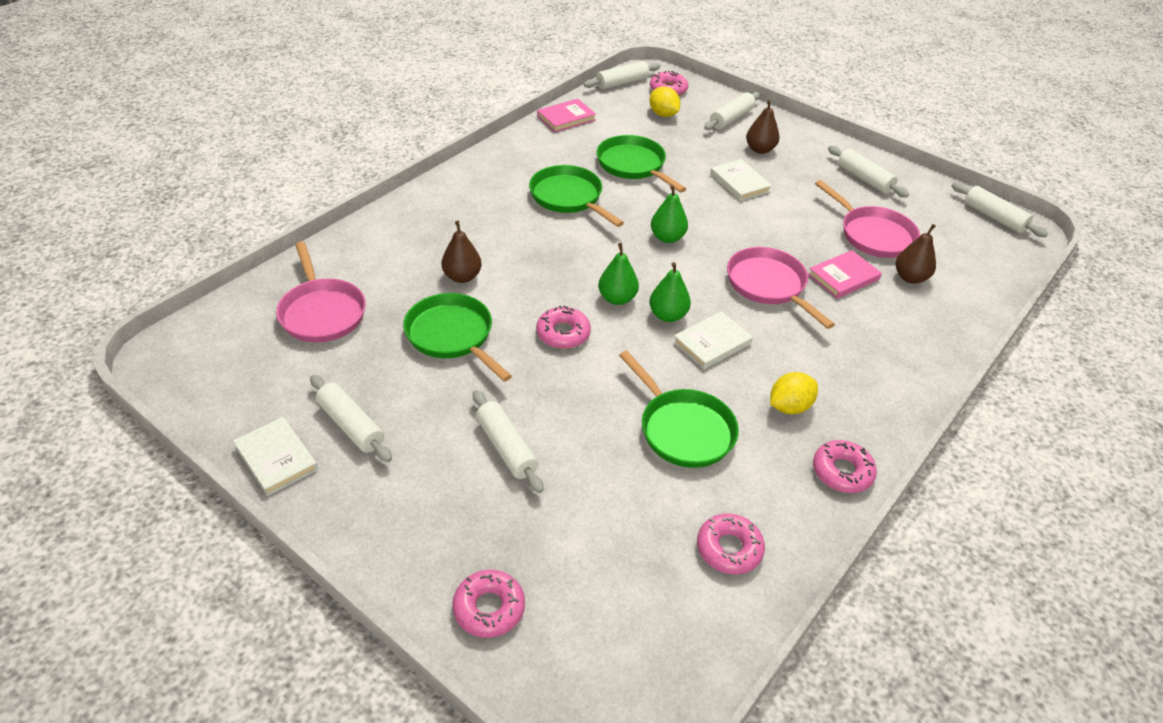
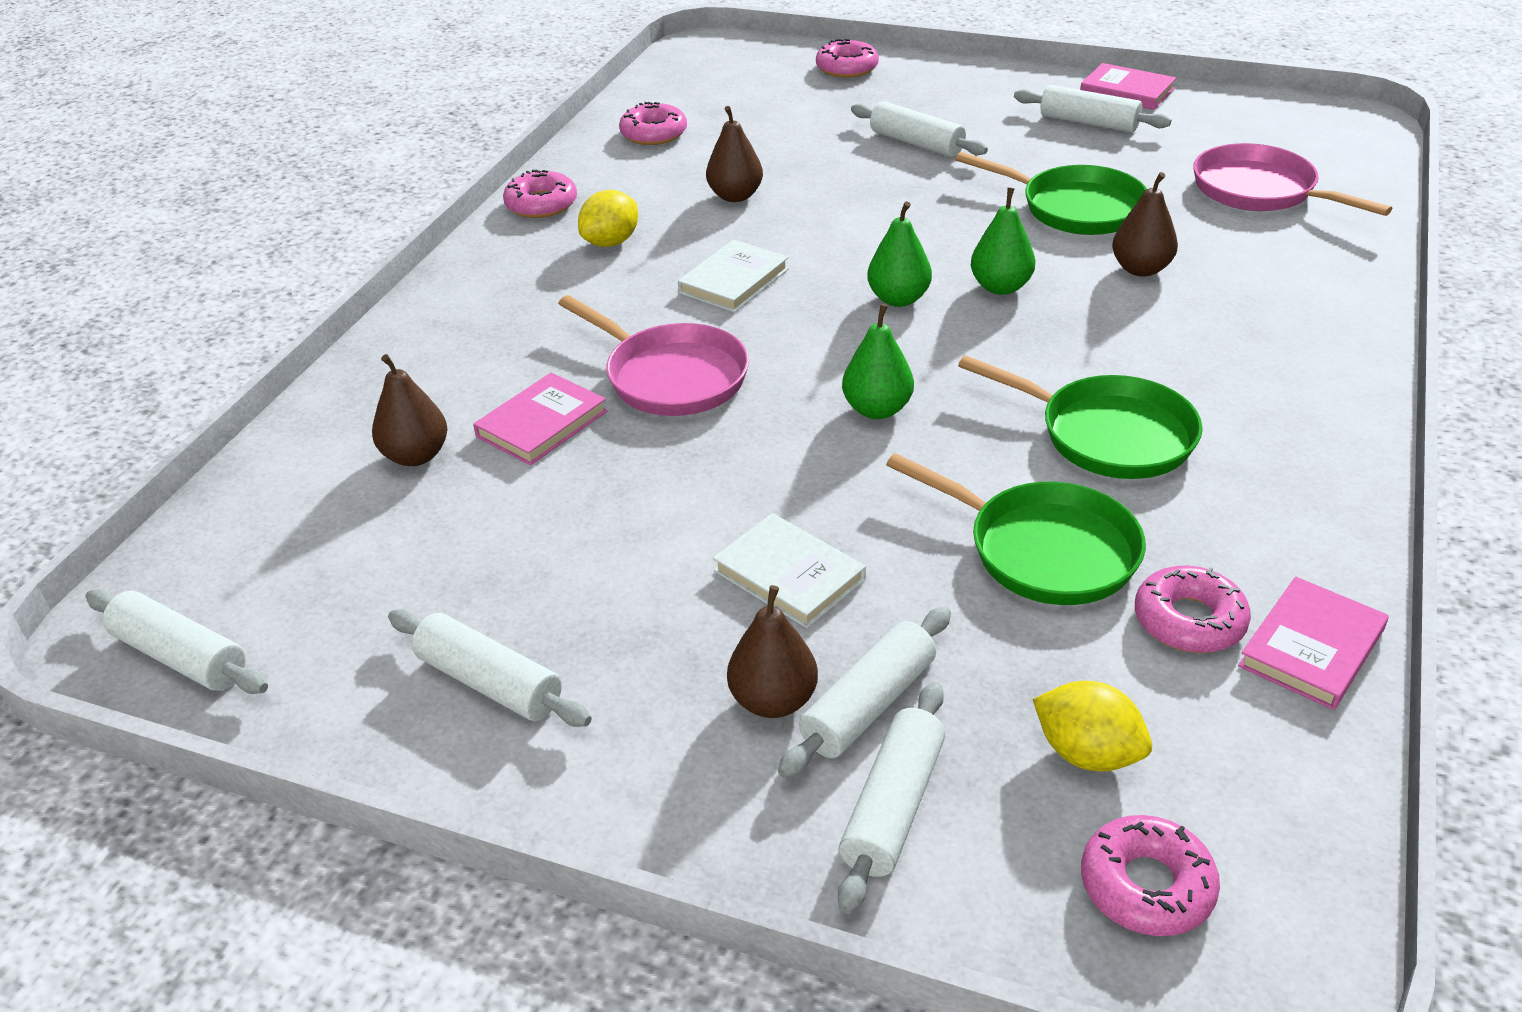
camera: 165 degrees right, 5 degrees down
(276, 458) = (1126, 91): white book -> pink book
(563, 333) = (940, 243): pink donut -> pink donut (1189, 620)
(622, 83) = (1304, 866): white rolling pin -> white rolling pin (869, 705)
(668, 315) = (812, 297): green pear -> green pear (1000, 287)
(682, 429) = (735, 196): green pan -> brown pear
(873, 234) = (480, 527): pink pan -> none

